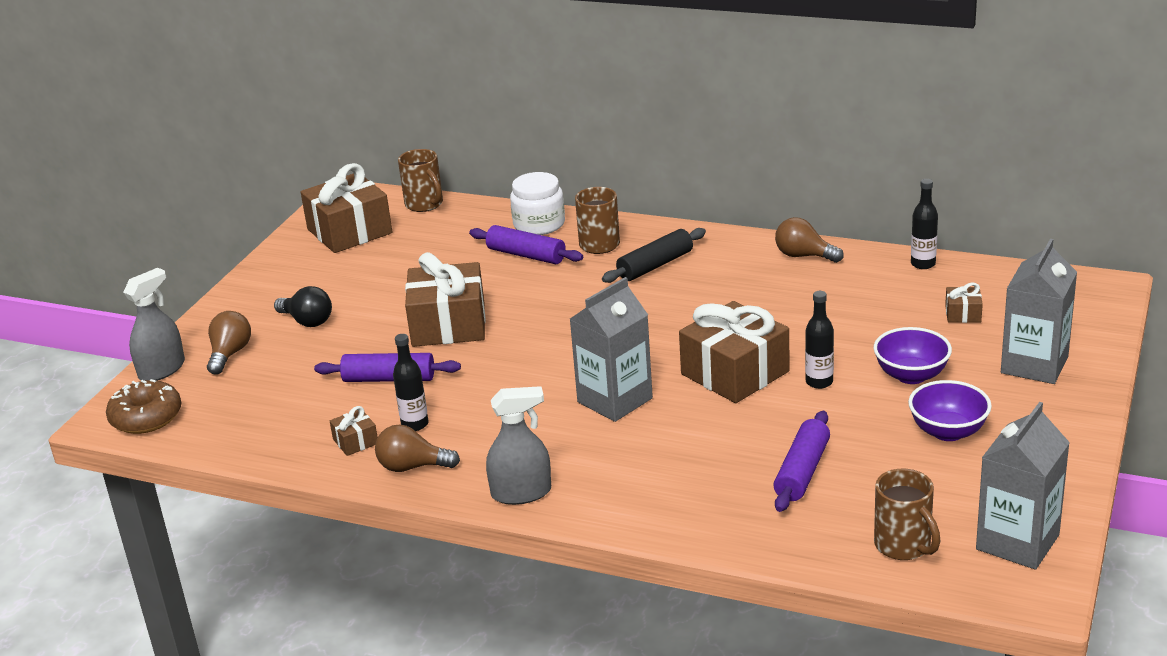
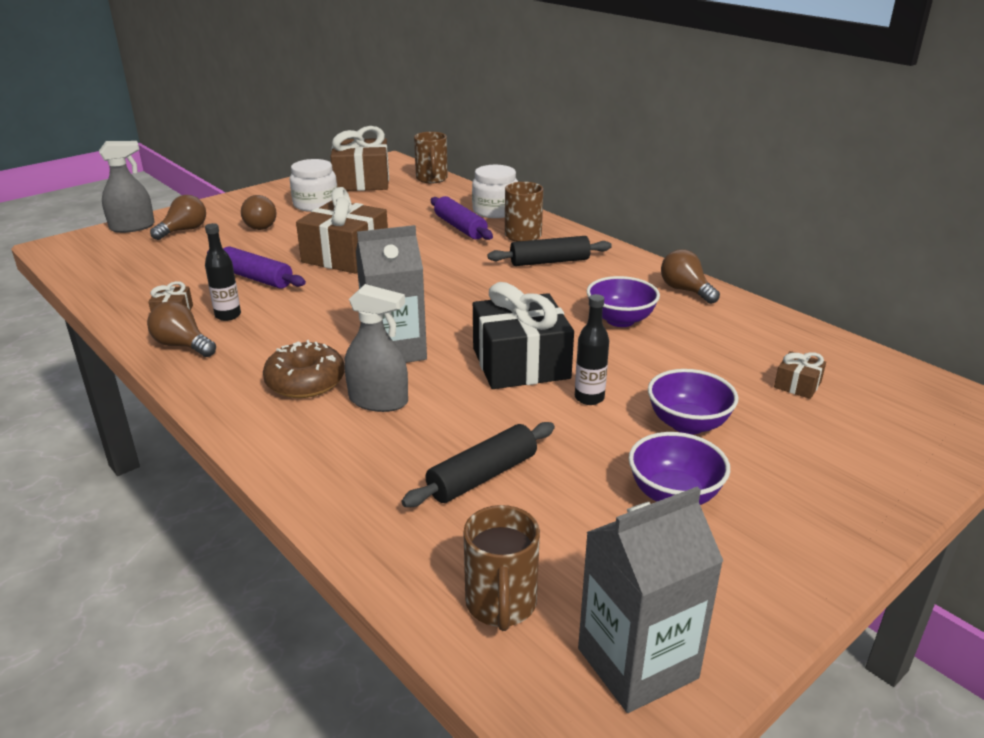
camera: 25 degrees right, 0 degrees up
(146, 418) = (78, 252): brown donut -> brown donut (305, 382)
(307, 321) = (259, 225): black light bulb -> brown light bulb
(335, 276) = (315, 204): none -> white jar
(521, 493) = (228, 397): grey spray bottle -> grey spray bottle (378, 401)
(735, 373) = (521, 363): brown gift -> black gift
(777, 304) = (620, 320): none -> purple bowl
(802, 471) = (482, 476): purple rolling pin -> black rolling pin
(923, 264) = (795, 329): black bottle -> none
(1034, 365) = (836, 461): grey carton -> none

